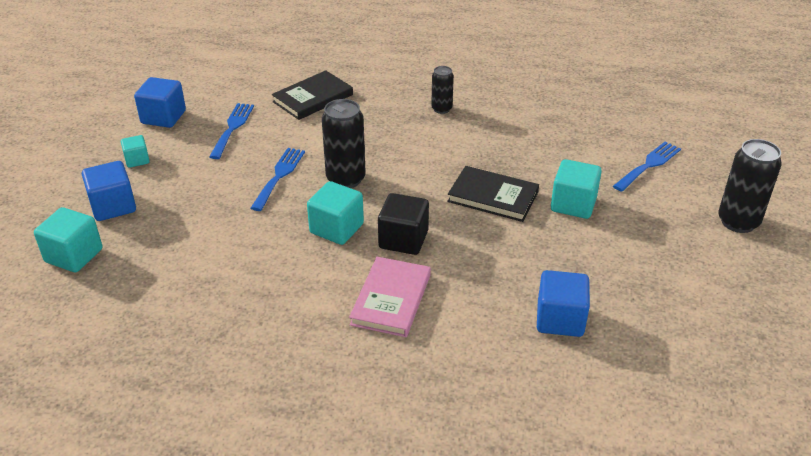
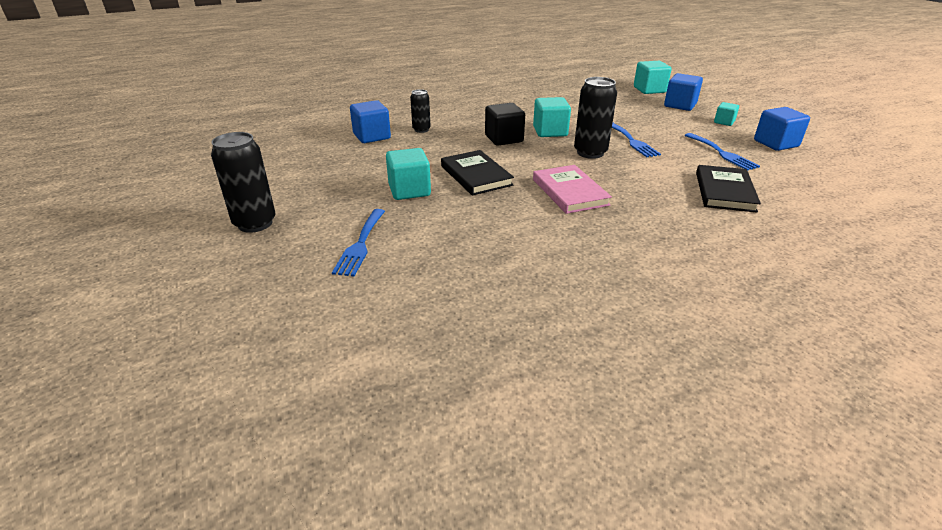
camera: 145 degrees right, 5 degrees down
(391, 299) = (475, 118): pink book -> pink book (570, 192)
(441, 109) = (611, 224): black can -> black can (421, 130)
(493, 197) = (476, 175): black book -> black book turned 75 degrees clockwise

